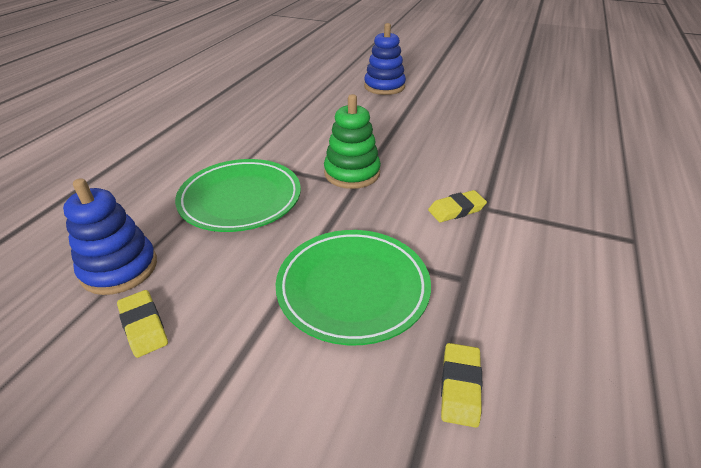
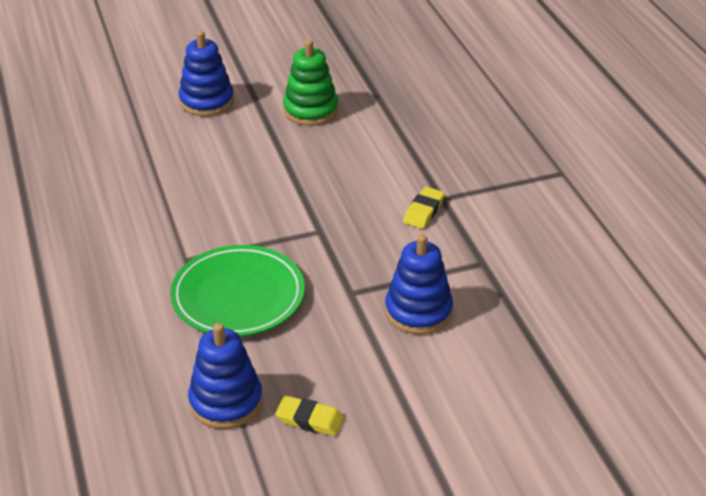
camera: 40 degrees left, 0 degrees up
(352, 173) = (302, 221): green stacking toy -> green stacking toy (310, 110)
(353, 288) = (418, 311): green plate -> blue stacking toy
(460, 386) = (542, 328): yellow eraser -> none

